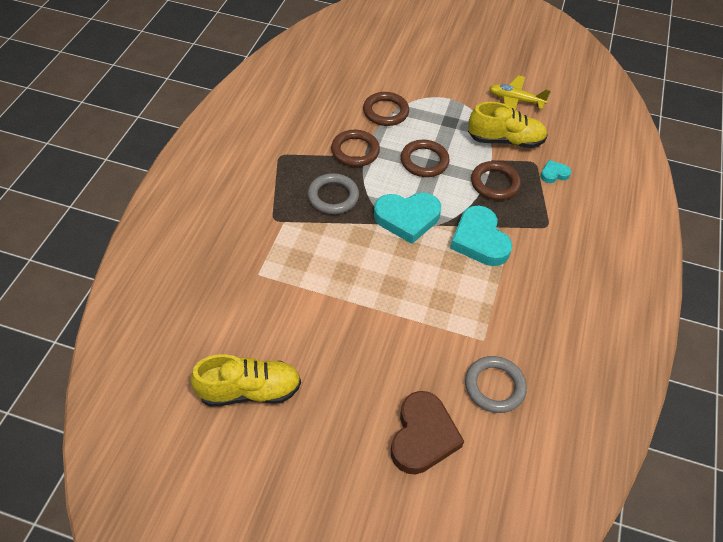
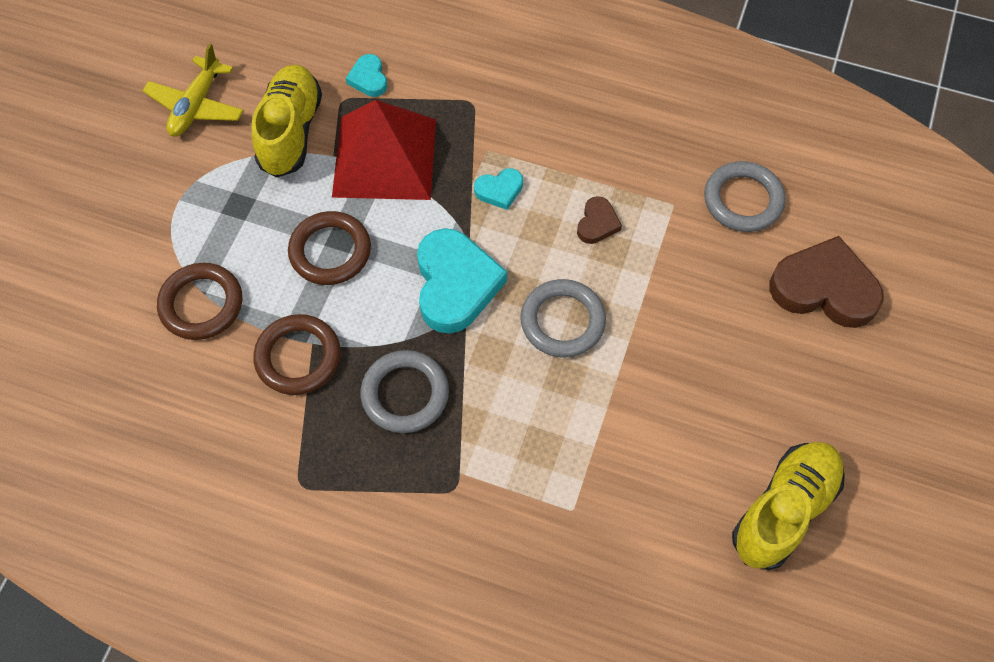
camera: 85 degrees left, 10 degrees up
(249, 390) = (783, 510): yellow shoe -> yellow shoe turned 45 degrees clockwise
(385, 272) = (562, 321): none -> grey ring
(461, 293) = (597, 223): none -> brown heart
(479, 240) = (499, 190): turquoise heart -> turquoise heart, size x0.49
(495, 183) = (385, 157): brown ring -> red pyramid

